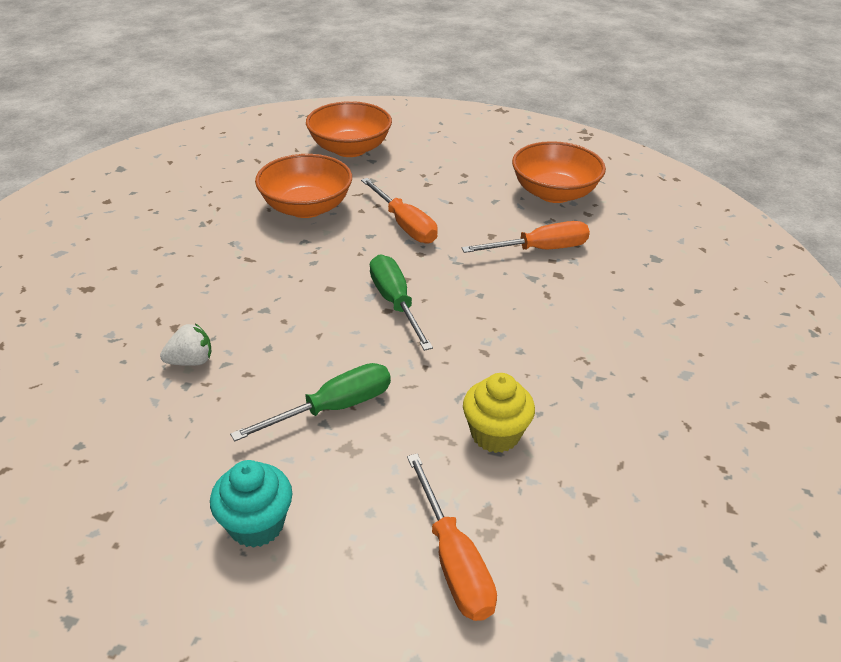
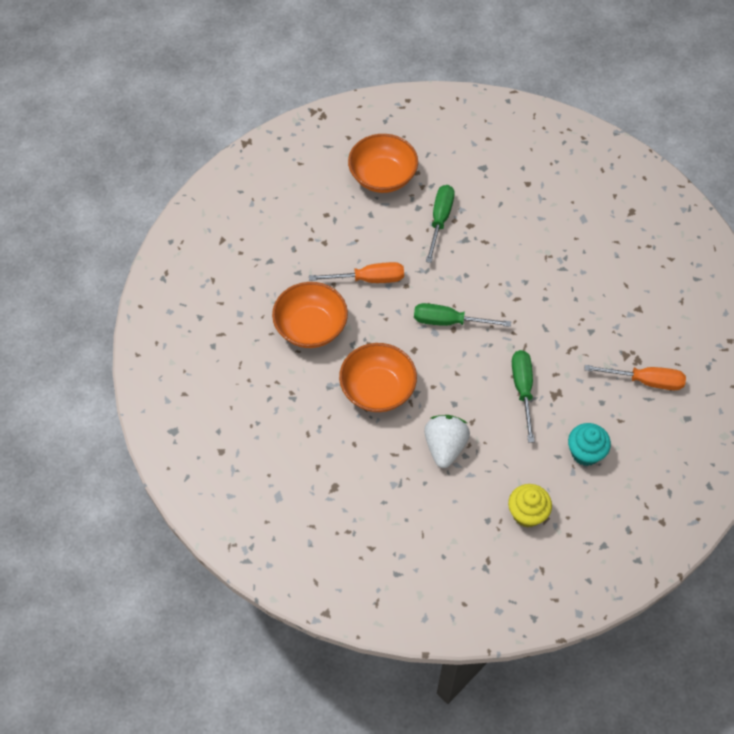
camera: 60 degrees left, 20 degrees up
(191, 361) = (445, 447): white strawberry -> white strawberry, size x1.63
(350, 149) = (243, 267): orange bowl -> orange bowl (377, 389)
(495, 434) = (580, 326): yellow cupcake -> yellow cupcake (527, 513)
(539, 249) = (440, 220): orange screwdriver -> green screwdriver

